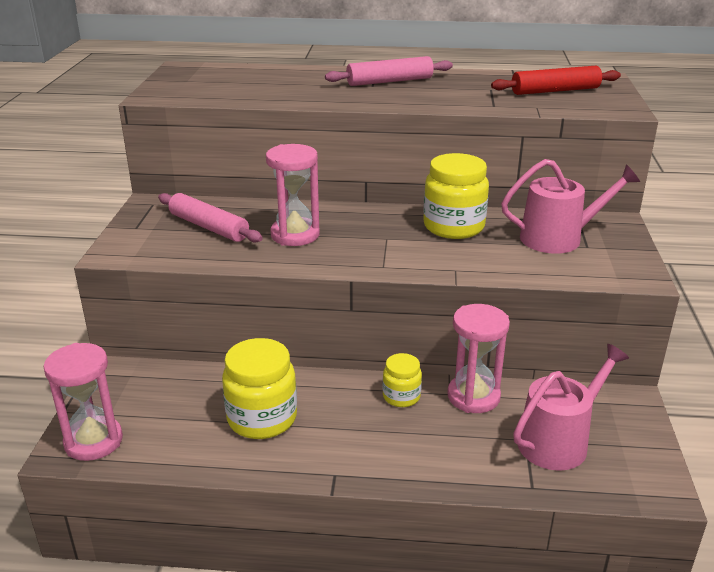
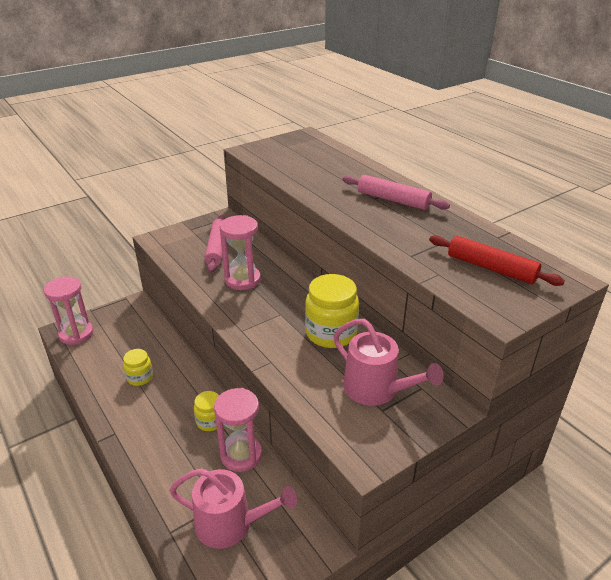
camera: 50 degrees right, 5 degrees up
(262, 418) = (140, 377): yellow jar -> yellow jar, size x0.56

